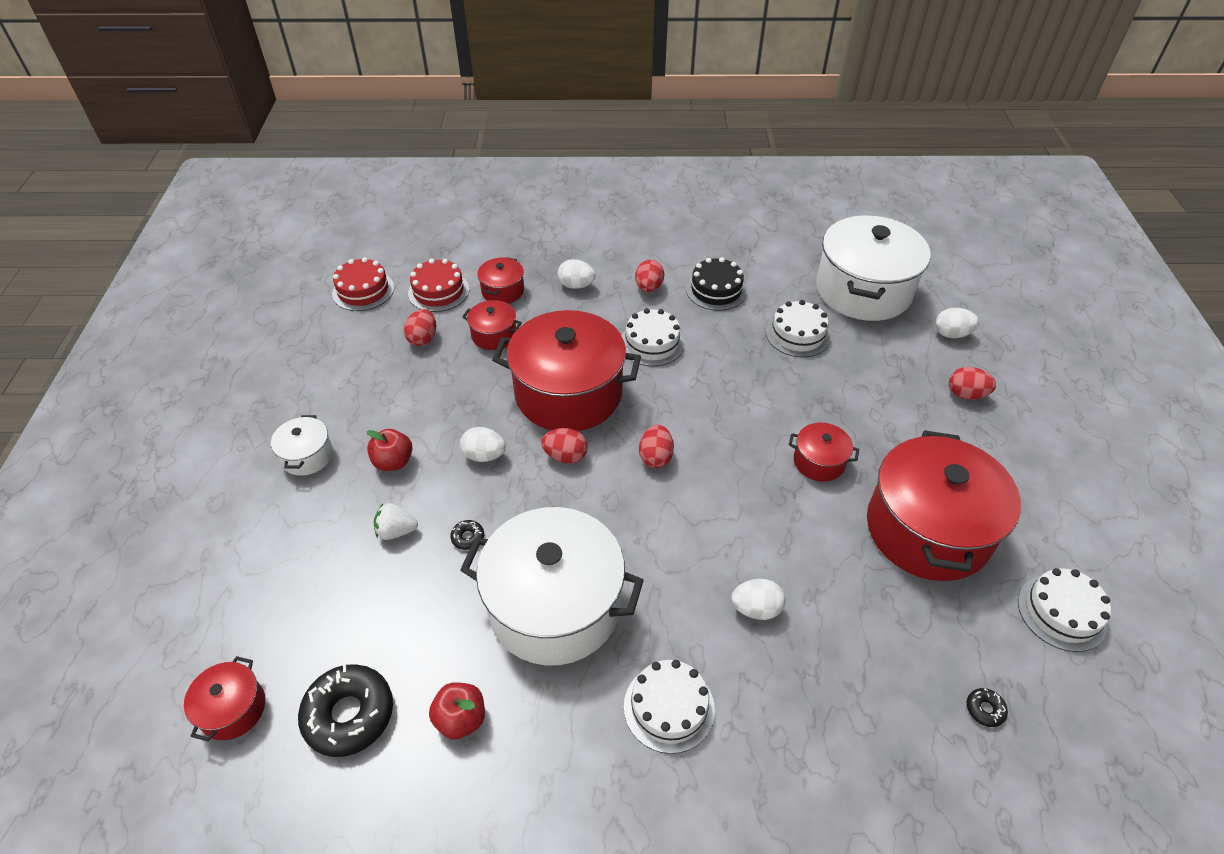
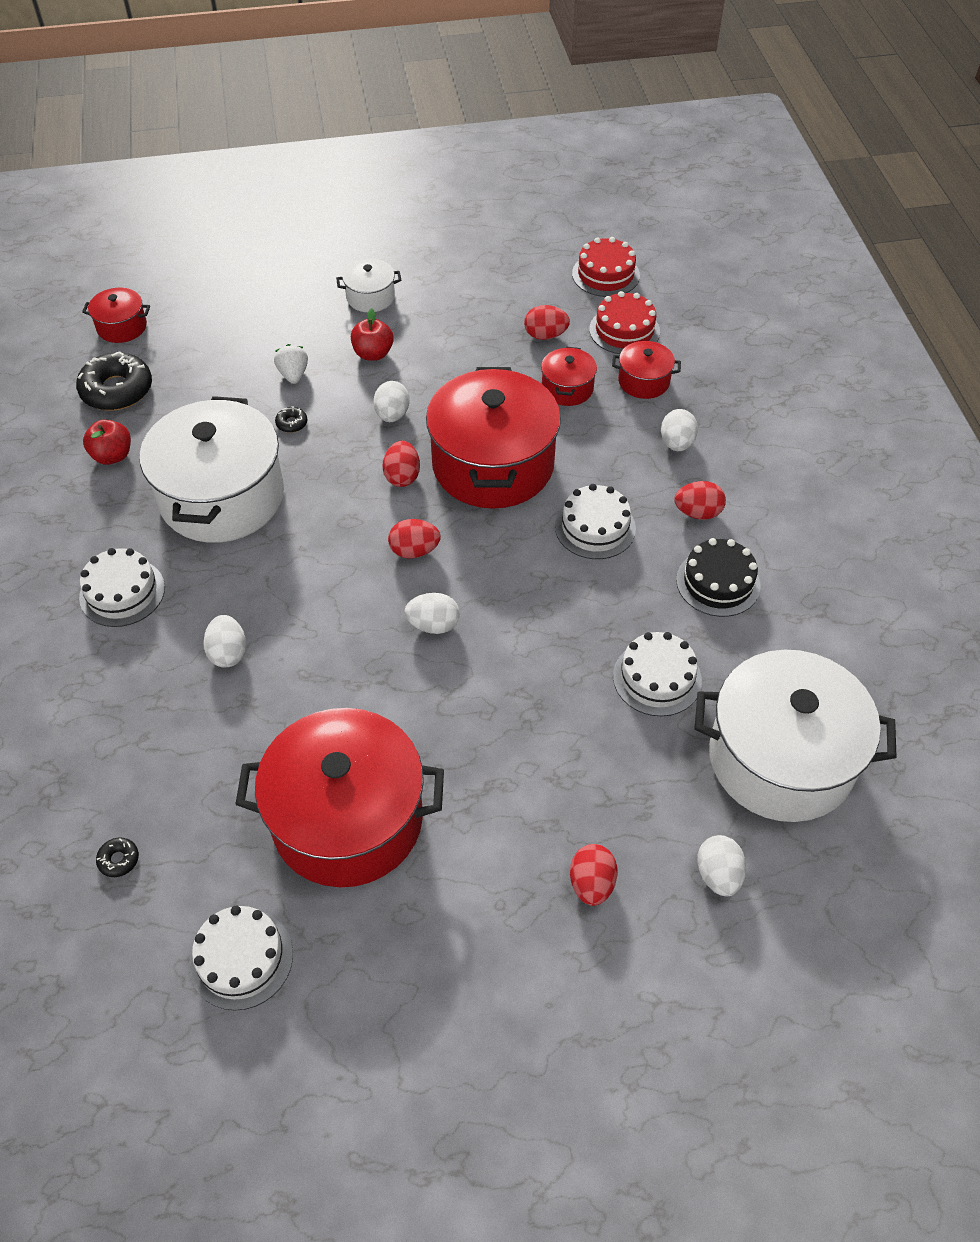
camera: 80 degrees right, 5 degrees up
(738, 453) = (433, 625): none -> white egg
(819, 462) = (435, 706): red pot -> none

